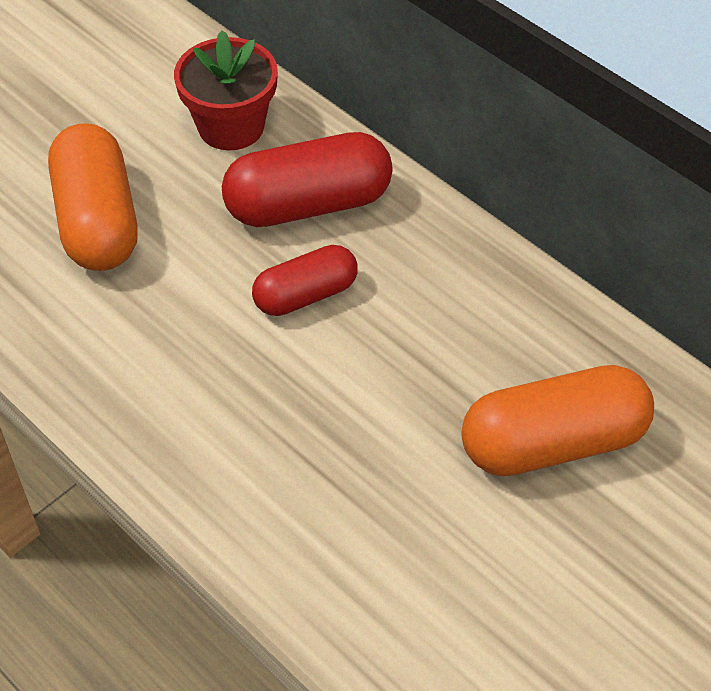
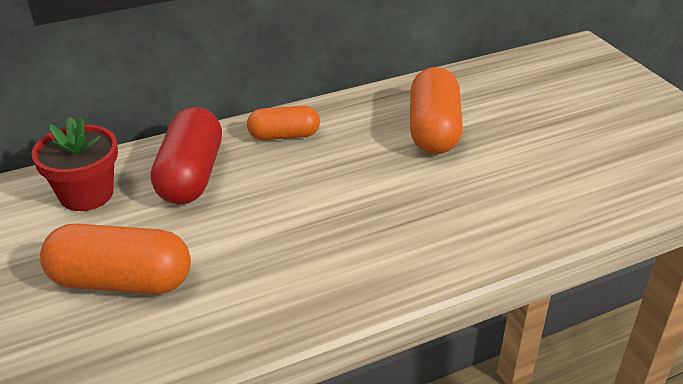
camera: 70 degrees left, 15 degrees down
(305, 295) = (268, 194): red capsule -> none
(443, 267) = (284, 135): none -> orange capsule

